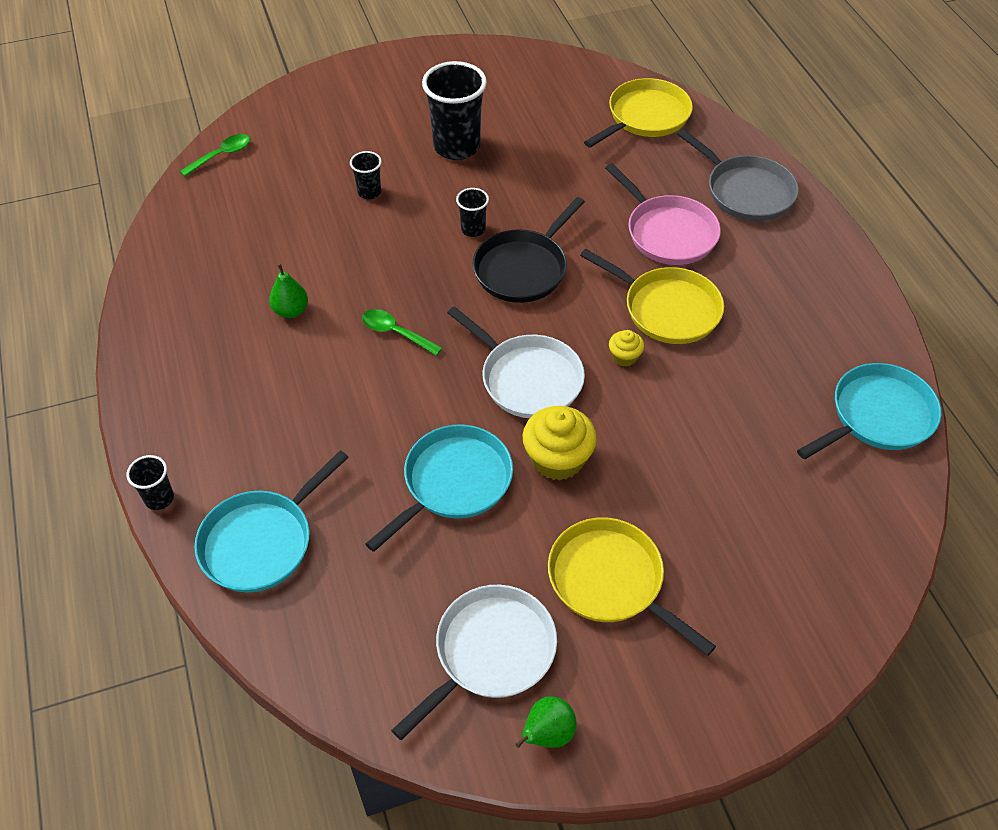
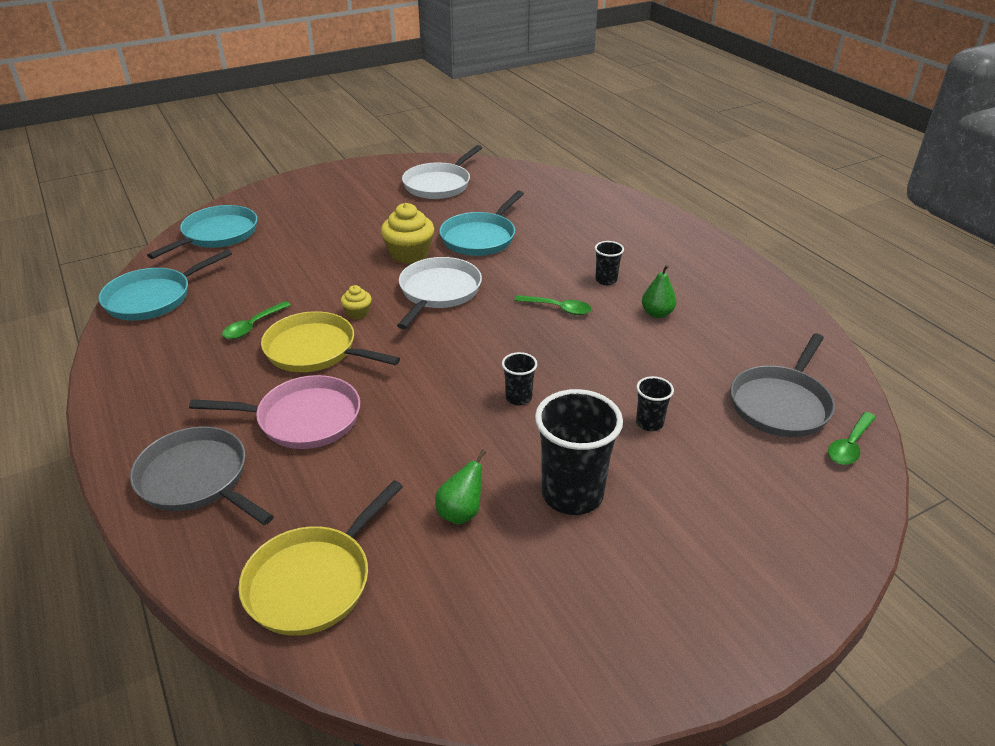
camera: 170 degrees right, 15 degrees down
(159, 498) = (668, 215): black cup -> black cup (606, 280)
(246, 195) = (781, 404): none -> grey pan
(261, 542) = (591, 206): turquoise pan -> turquoise pan (217, 234)
(523, 269) = (457, 368): black pan -> none
(527, 379) = (438, 292): white pan -> white pan turned 75 degrees clockwise
(547, 734) = (404, 167): green pear -> green pear (461, 512)
(610, 580) = (371, 211): yellow pan -> none
(668, 233) = (303, 419): pink pan -> pink pan turned 135 degrees clockwise
(741, 352) = (253, 326): none -> green spoon

